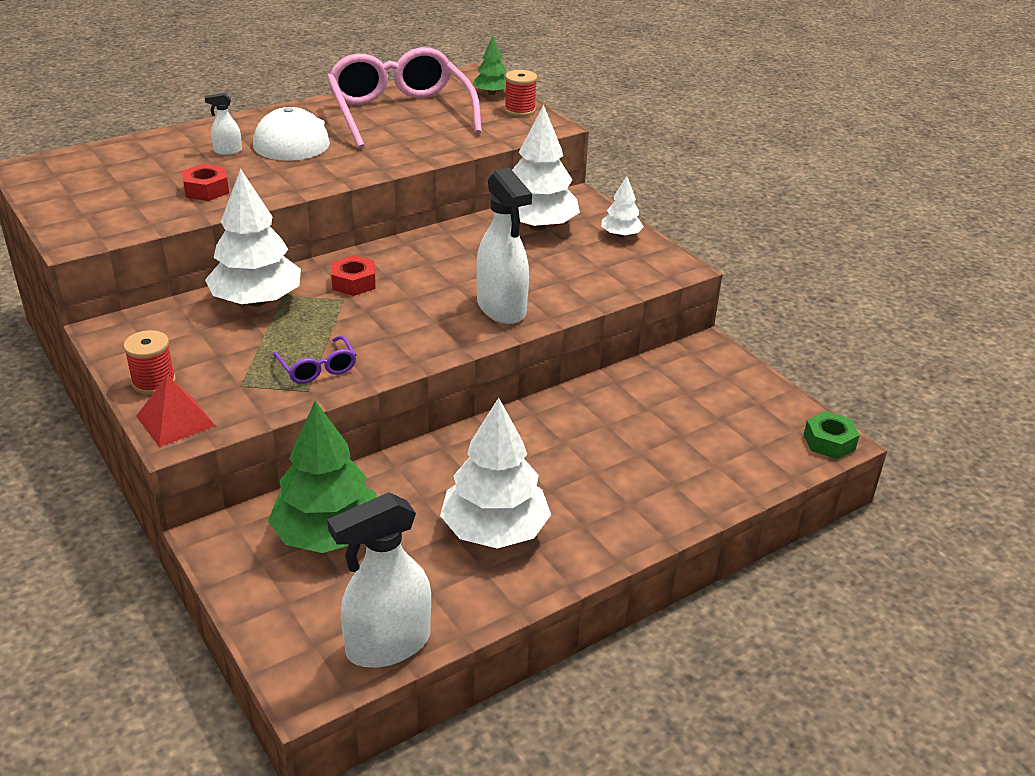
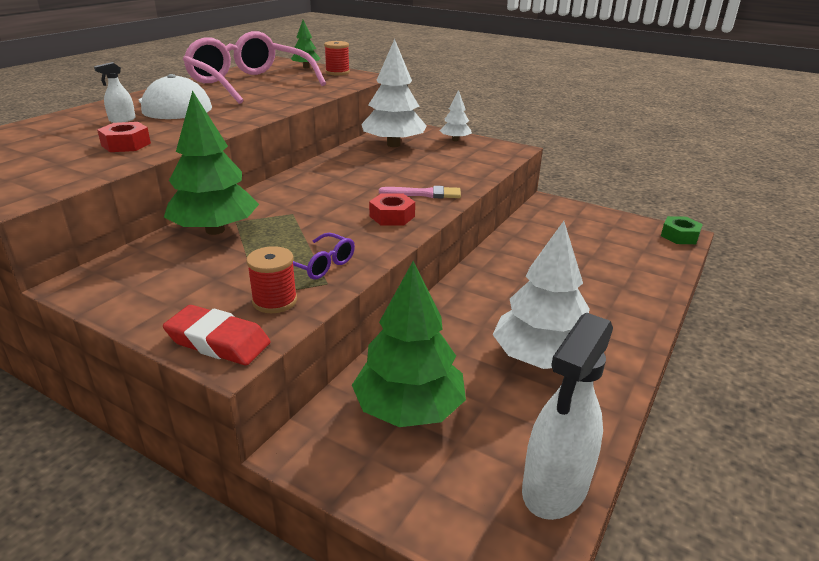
camera: 25 degrees left, 5 degrees down
(154, 382) = (165, 315): red spool -> red spool (275, 301)
(175, 421) = (218, 341): red pyramid -> red eraser
(256, 301) = (215, 230): white tree -> green tree
(354, 283) = (290, 201): red nut -> red nut (392, 216)
(501, 308) = (424, 194): white spray bottle -> pink brush

